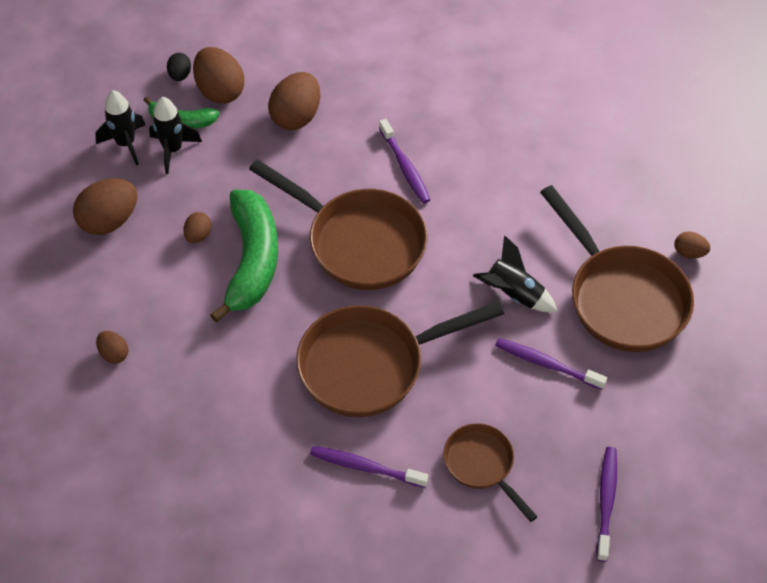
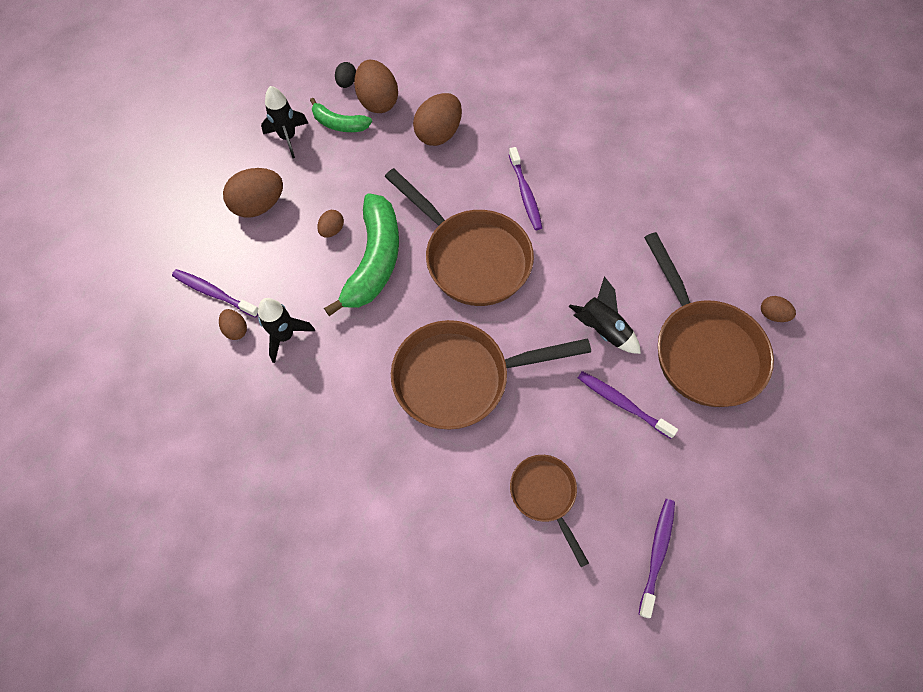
camera: 10 degrees right, 10 degrees up
(173, 150) = (326, 149): black rocket -> black rocket (285, 336)
(365, 467) = (437, 478): purple toothbrush -> purple toothbrush (214, 293)

